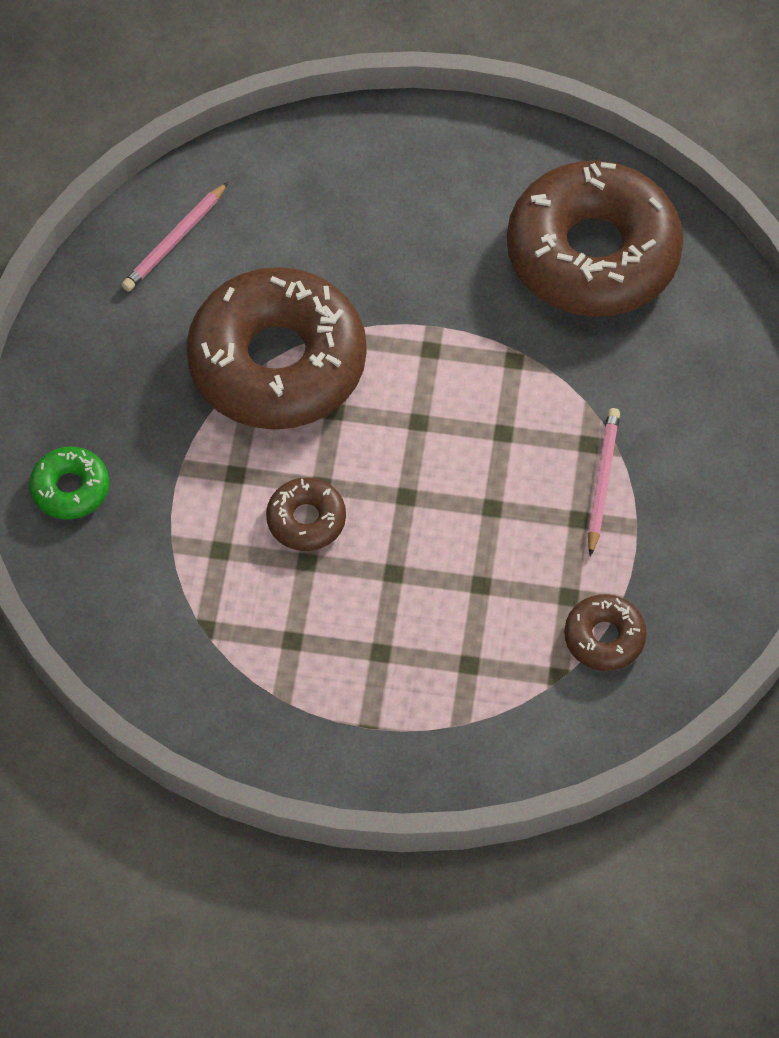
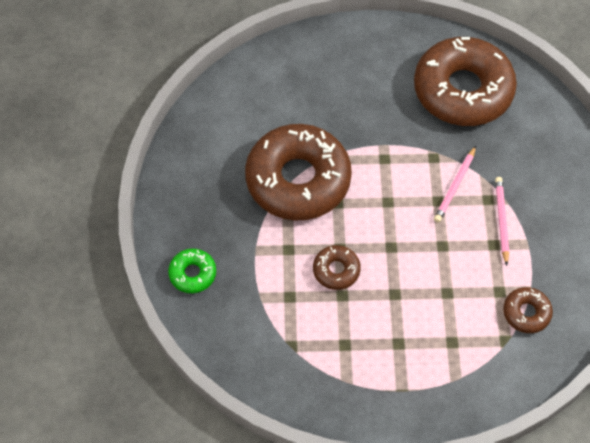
camera: 10 degrees left, 0 degrees up
(175, 240) = (222, 118): pink pencil -> pink pencil (455, 186)

